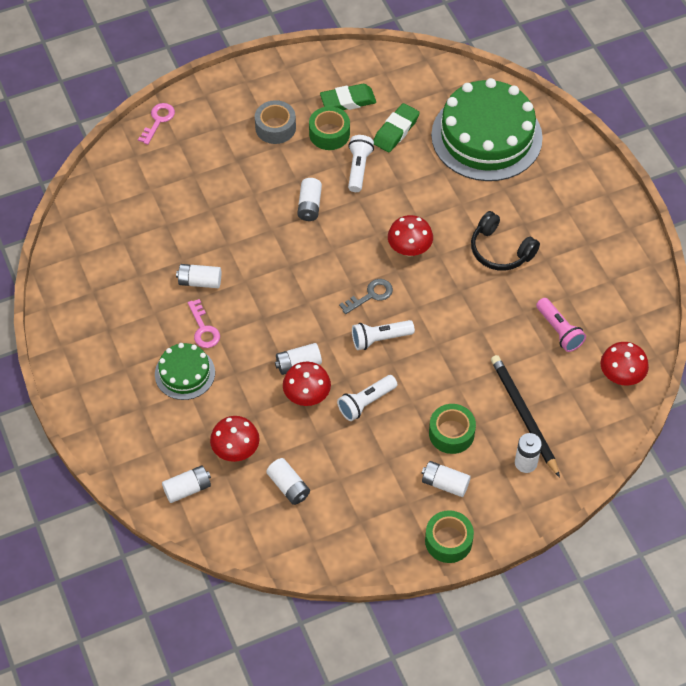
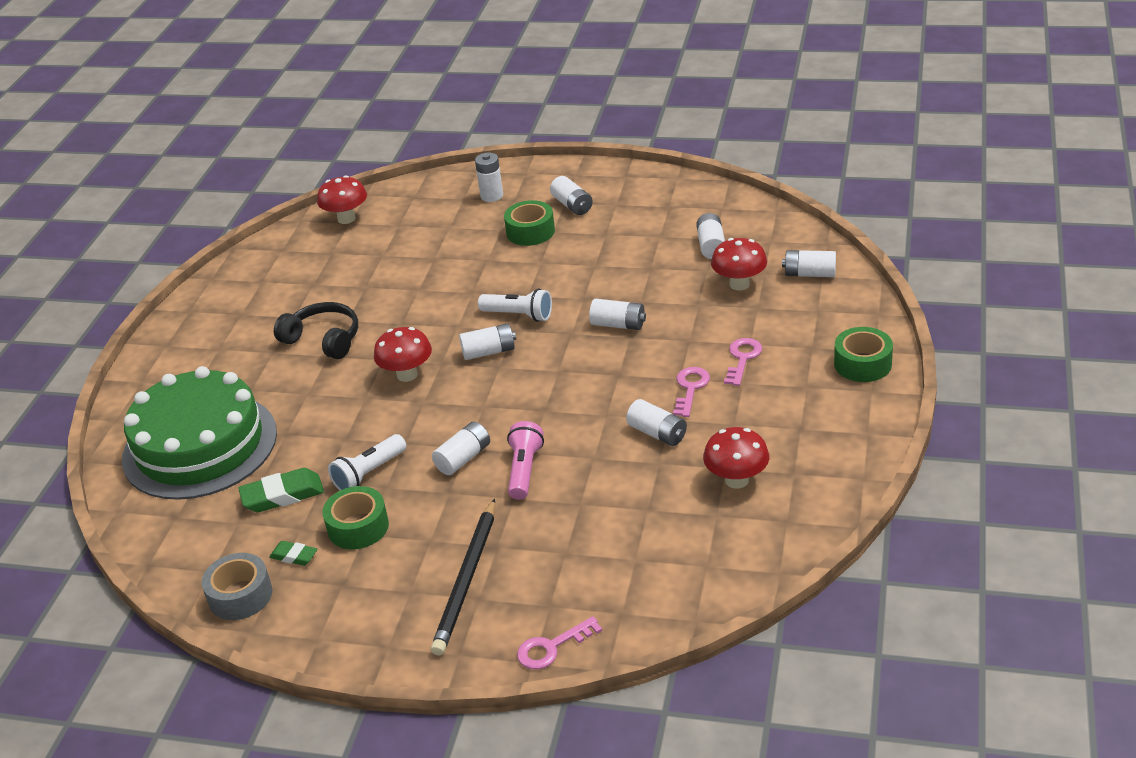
camera: 140 degrees left, 20 degrees down
(185, 373) = (742, 358): green cake -> pink key
(275, 127) = (412, 564): grey tape -> grey tape (240, 595)
(307, 396) = (633, 298): red mushroom -> red mushroom (736, 480)
(348, 101) = (294, 556): green eraser -> green eraser, size x0.58
(366, 402) = (582, 275): white flashlight -> none
(371, 295) = (489, 352): grey key -> white battery
(448, 541) = (607, 175): green tape -> green tape (862, 364)
(500, 250) = (323, 339): black headphones -> black headphones turned 45 degrees counterclockwise
(523, 415) = (456, 222): black pencil -> black pencil (467, 580)
(559, 331) = (354, 263): pink flashlight -> pink flashlight (524, 470)

